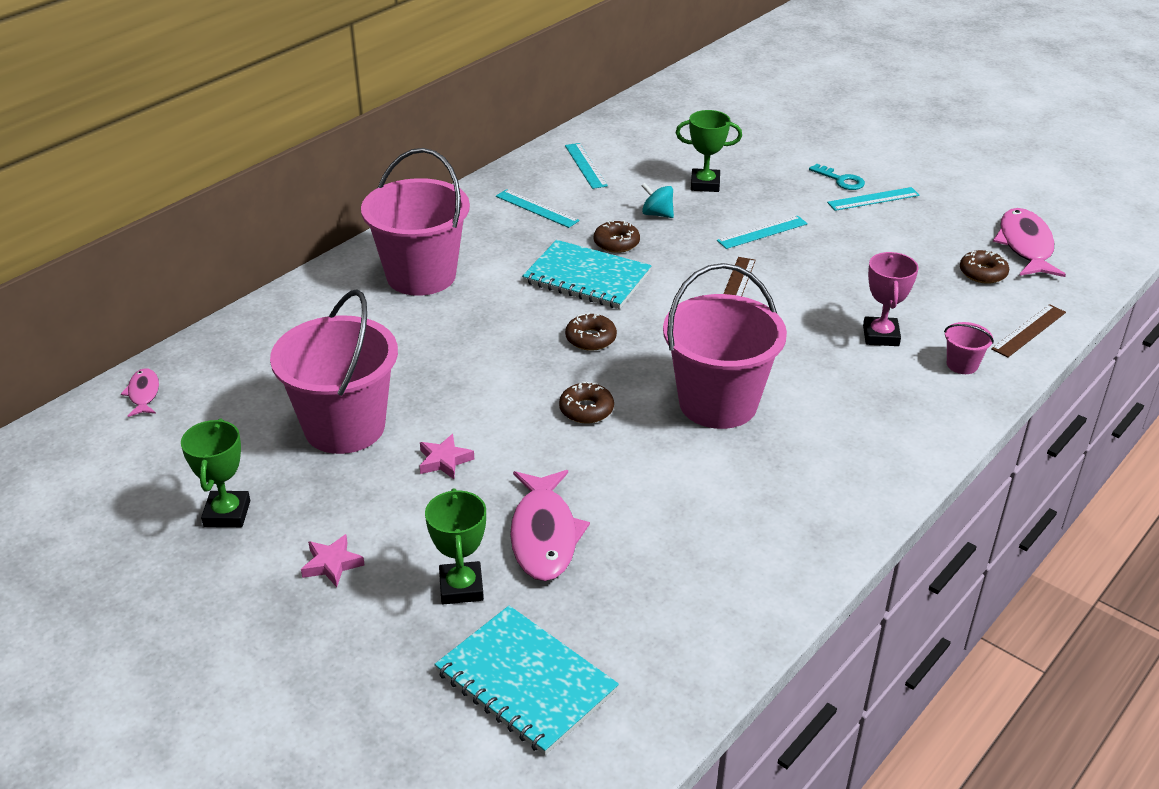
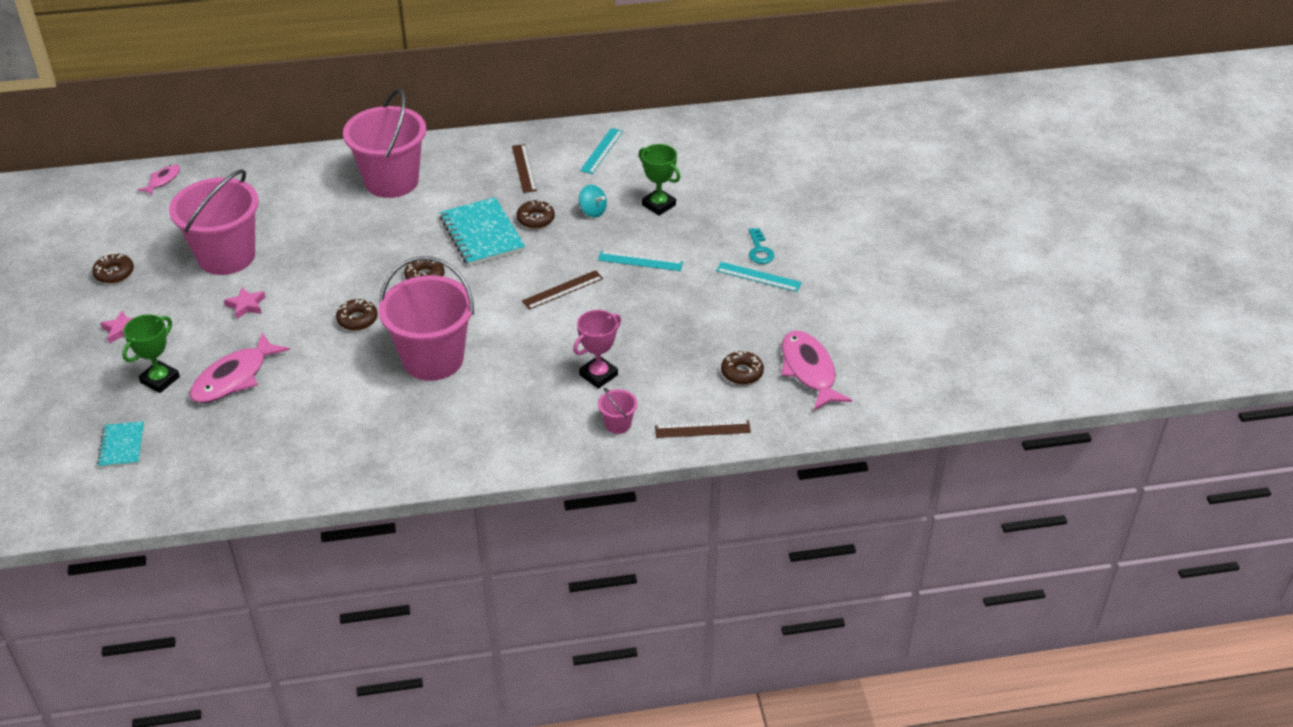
camera: 40 degrees right, 5 degrees up
(227, 513) = (114, 273): green trophy -> brown donut
(526, 682) = (122, 446): turquoise notebook -> turquoise notebook, size x0.56
(537, 208) = (524, 168): turquoise ruler -> brown ruler
(657, 214) = (592, 211): turquoise spinning top -> turquoise spinning top turned 150 degrees clockwise
(1025, 246) = (809, 370): pink fish -> pink fish turned 60 degrees counterclockwise

